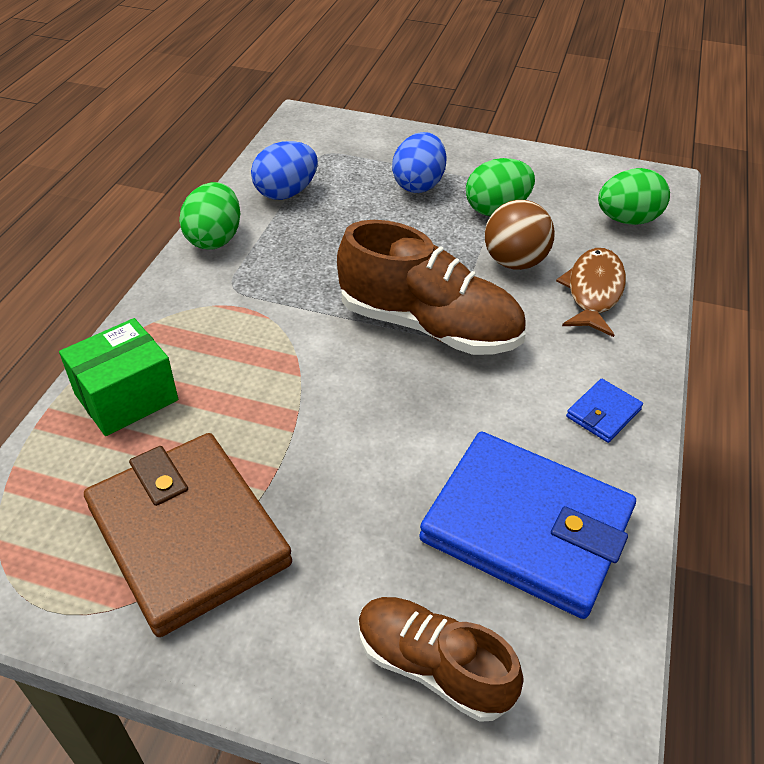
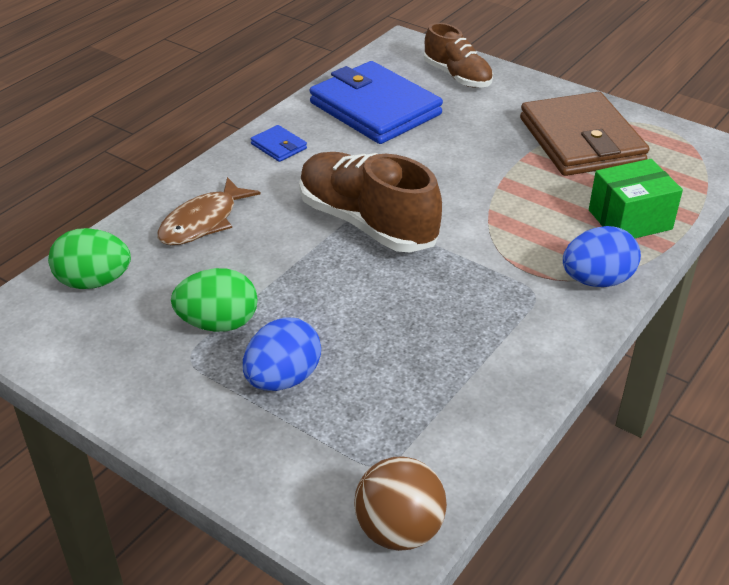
camera: 160 degrees left, 5 degrees down
(214, 239) = (549, 352): green egg -> none
(286, 193) = (452, 402): blue egg -> blue egg (596, 280)
(514, 262) = (249, 262): brown ball -> brown ball (399, 530)
(603, 413) = (279, 146): blue wallet -> blue wallet turned 75 degrees clockwise

